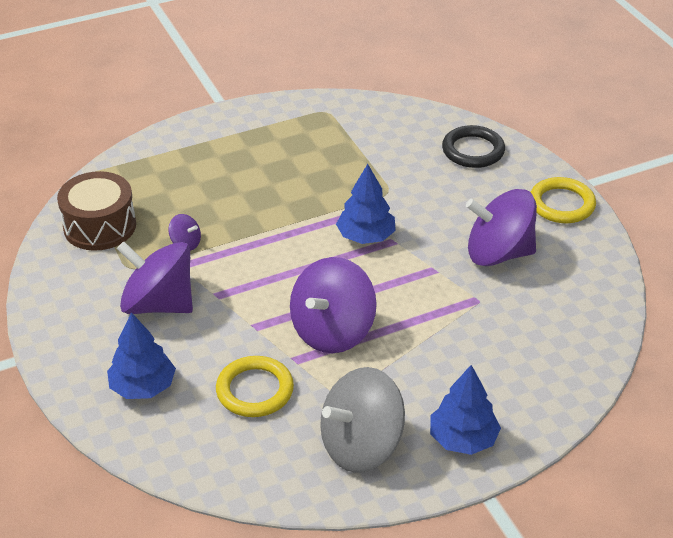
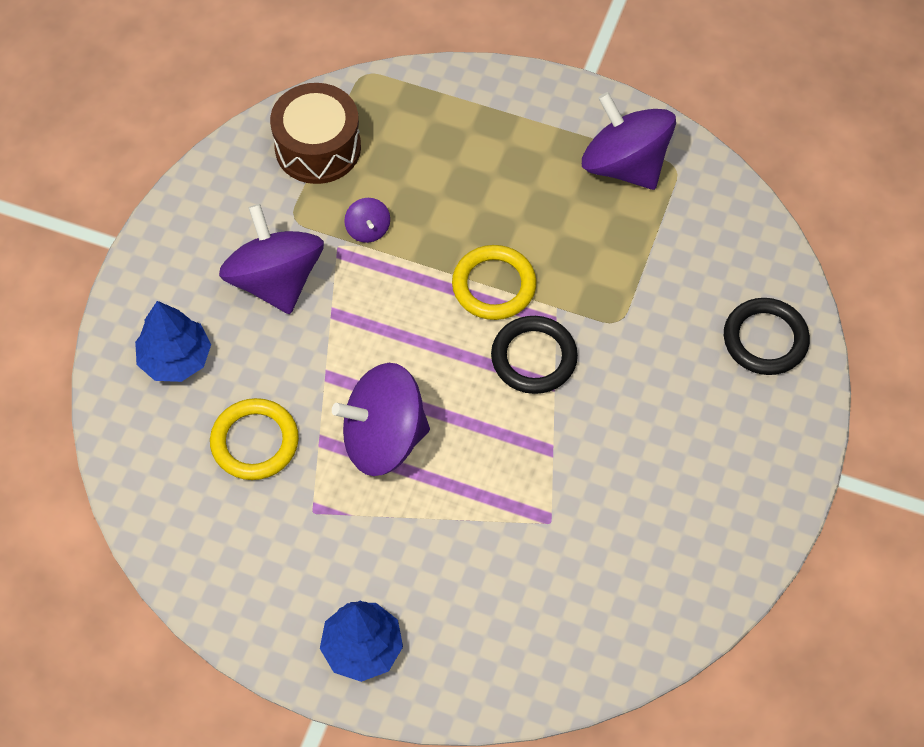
camera: 45 degrees right, 20 degrees up
(361, 446) = (275, 575): grey spinning top -> none
(366, 236) = (534, 358): blue tree -> black ring
(498, 253) = (634, 485): purple spinning top -> purple spinning top (625, 165)
(561, 204) = (771, 482): yellow ring -> yellow ring (494, 285)

